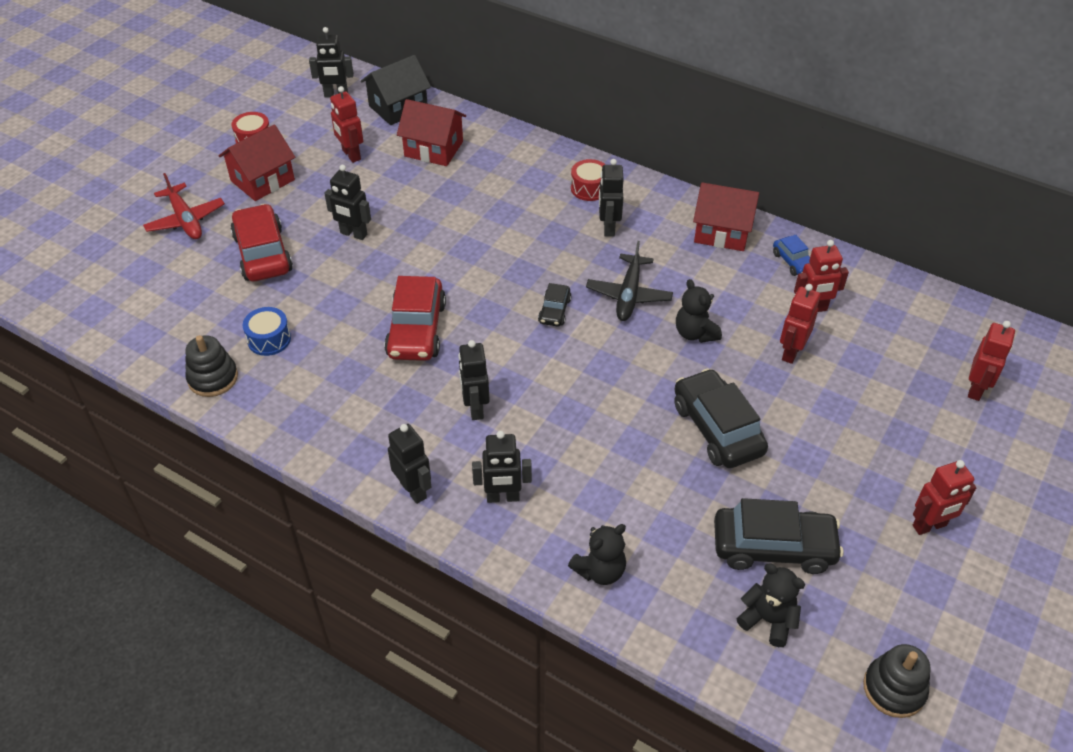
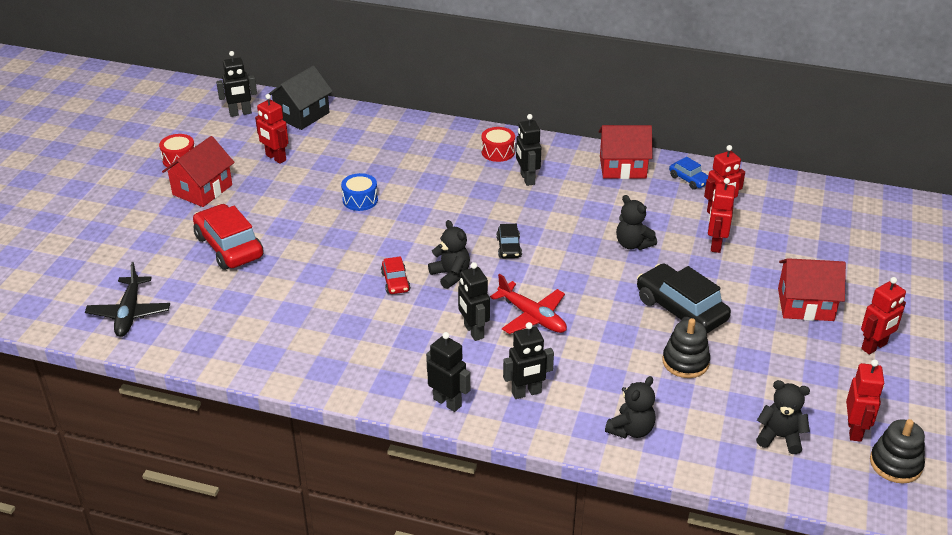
camera: 15 degrees left, 10 degrees down
(185, 220) = (143, 232): red plane -> red plane (532, 317)
(213, 378) = (227, 351): black stacking toy -> black stacking toy (685, 362)
(269, 339) = (265, 312): blue drum -> blue drum (360, 200)
(353, 234) = (305, 218): black robot -> none
(416, 330) = (395, 282): red car -> red car, size x0.51
(433, 149) = (348, 142): red house -> red house (805, 304)
(478, 333) = (450, 275): none -> black teddy bear
(629, 295) = (566, 225): black plane -> black plane (129, 313)
(773, 547) = (761, 385): black car -> none
(976, 389) = (868, 245): red robot -> red robot (855, 430)

